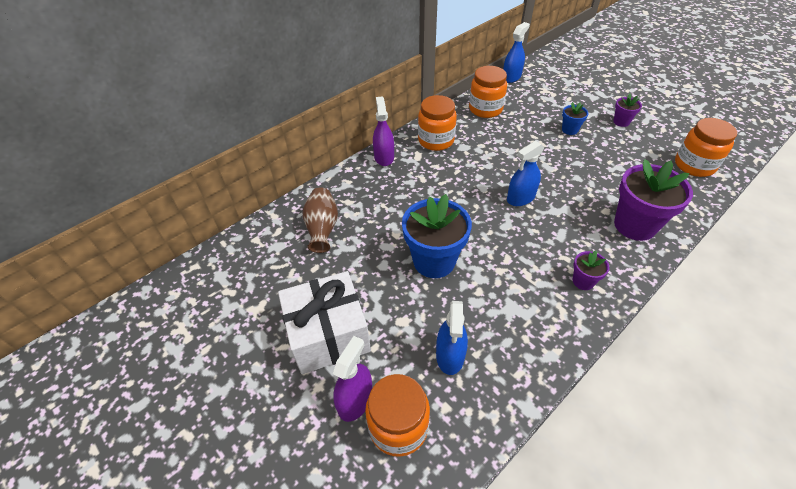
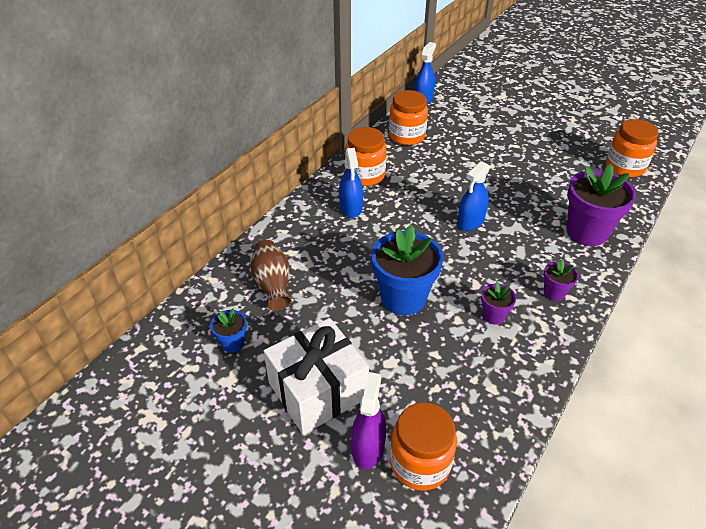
camera: 15 degrees left, 5 degrees down
(384, 157) = (315, 200): purple spray bottle -> none
(450, 355) = (449, 386): blue spray bottle -> blue spray bottle (351, 208)
(569, 130) = (498, 147): blue flower pot -> blue flower pot (232, 343)
(621, 122) = (546, 133): purple flower pot -> purple flower pot (493, 316)

